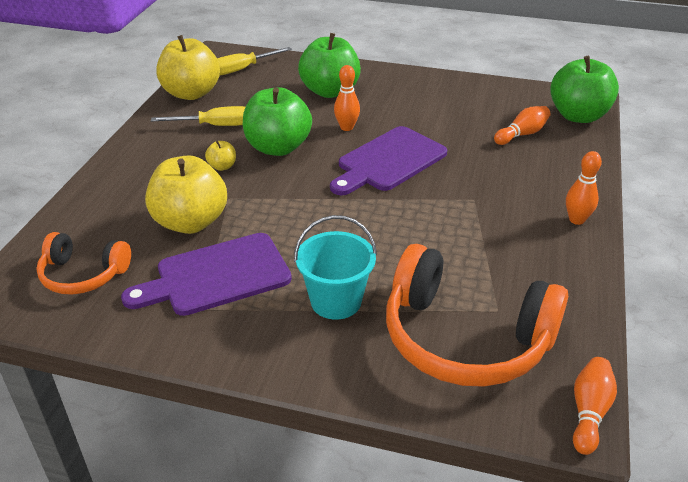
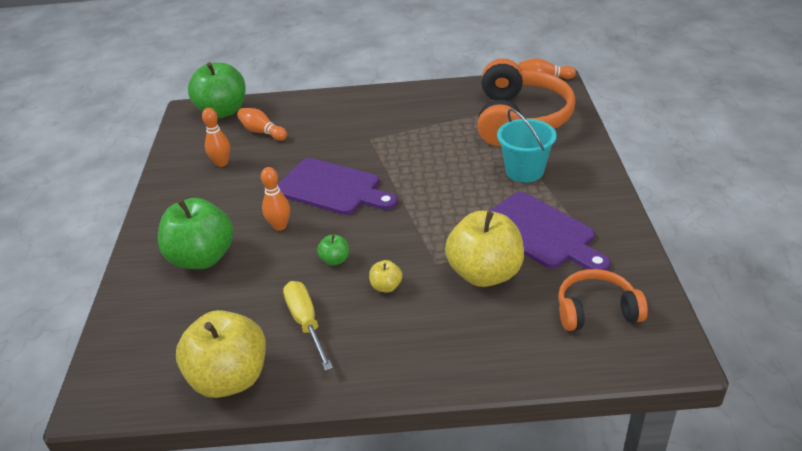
camera: 105 degrees left, 0 degrees up
(83, 275) = (596, 310): orange headphones -> orange headphones turned 90 degrees counterclockwise
(242, 69) = (151, 353): yellow screwdriver -> none
(278, 147) = (335, 260): green apple -> green apple, size x0.43
(576, 220) = (374, 98): orange bowling pin -> orange bowling pin (221, 163)

